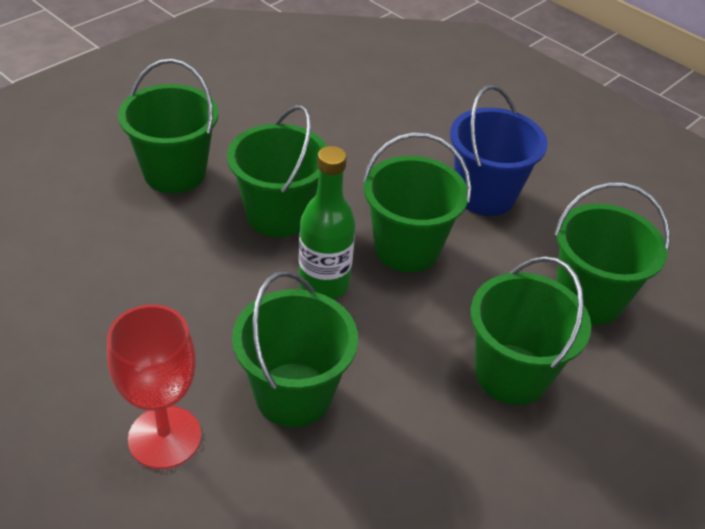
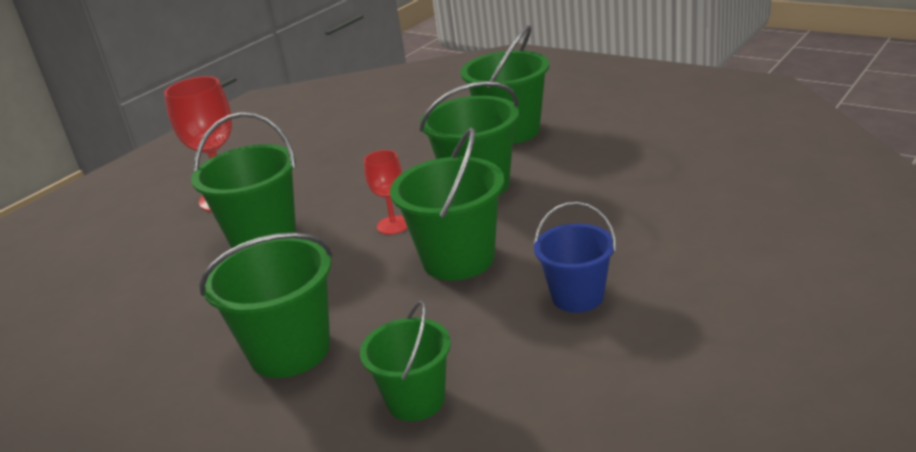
camera: 90 degrees right, 15 degrees down
(324, 283) = (393, 225): green bottle -> red goblet
(485, 195) = (577, 296): blue bucket -> blue bucket, size x0.65
(589, 298) = (416, 400): green bucket -> green bucket, size x0.65

